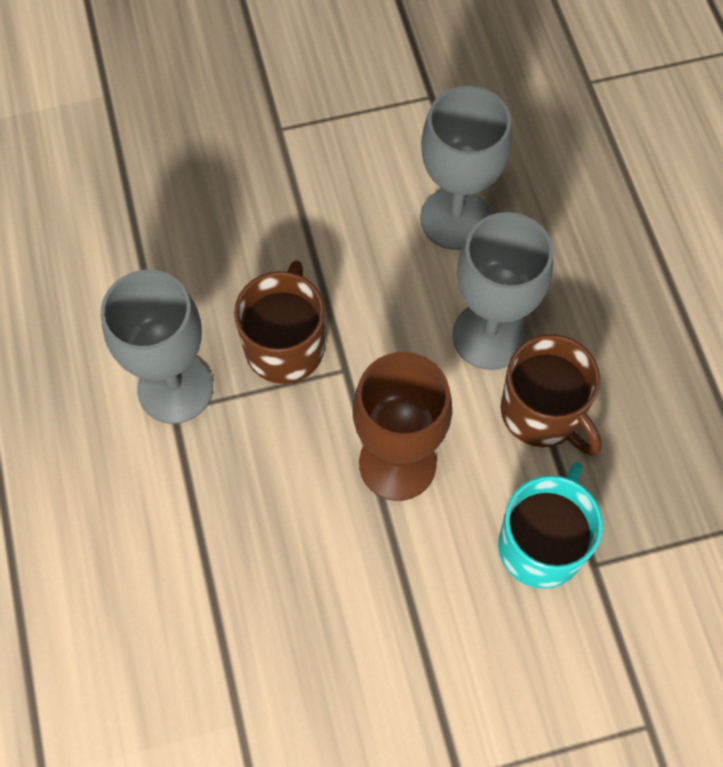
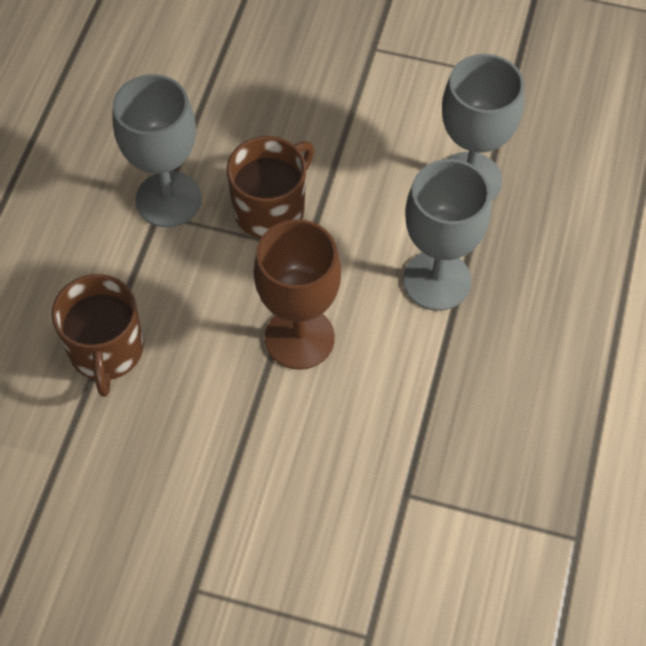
camera: 30 degrees right, 5 degrees down
(542, 544) = (373, 456): turquoise mug -> none
(543, 413) = (441, 360): brown mug -> brown mug (106, 351)

